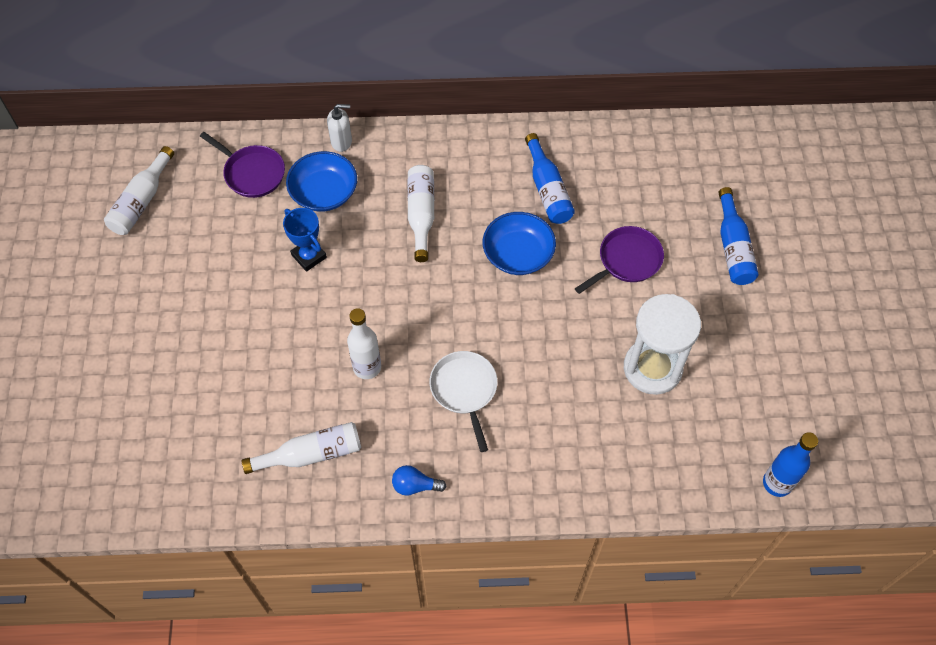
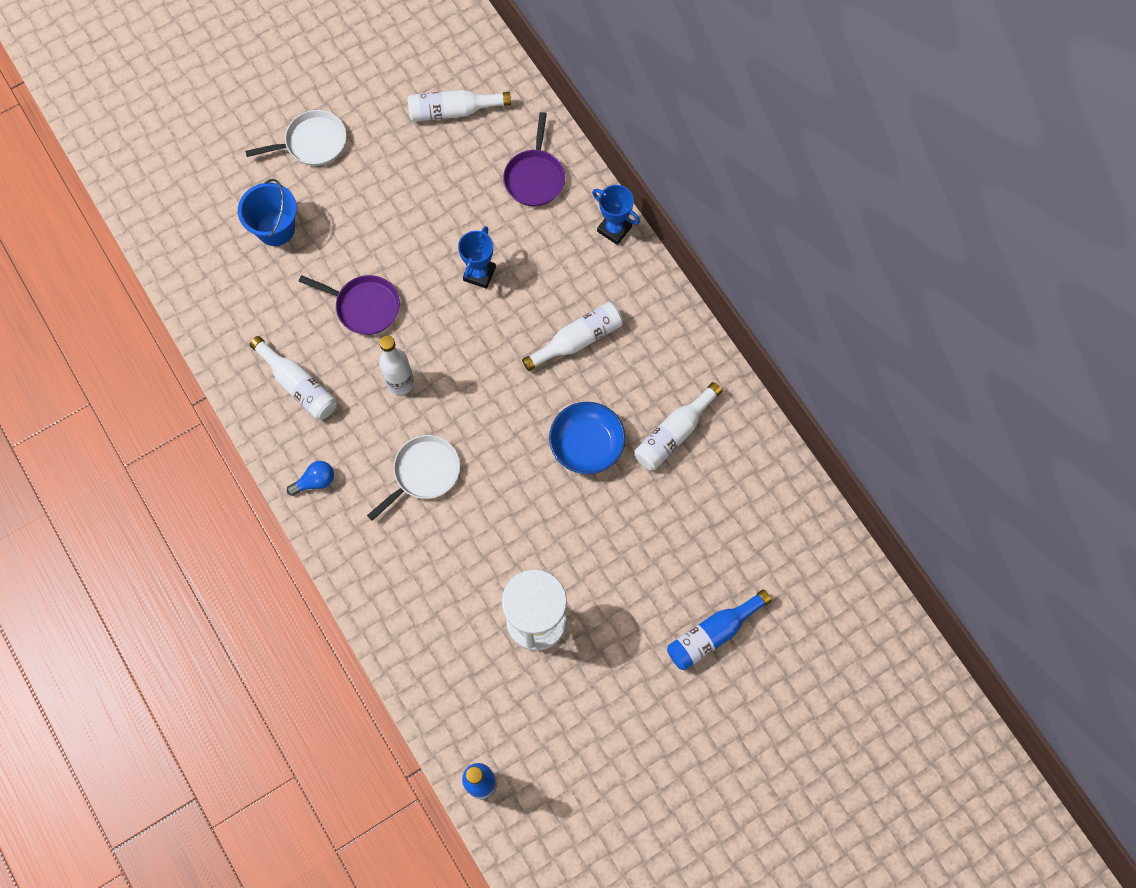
camera: 60 degrees right, 10 degrees up
(79, 325) = (312, 143): none -> white pan
(140, 398) = (276, 228): none -> blue bucket
(324, 192) = (551, 247): blue bowl -> none
(341, 141) = (614, 229): white soap dispenser -> blue trophy
(415, 485) = (315, 481): blue light bulb -> blue light bulb turned 90 degrees clockwise
(547, 189) = (674, 433): blue bottle -> white bottle
(627, 260) = (638, 543): purple pan -> purple pan (364, 306)

